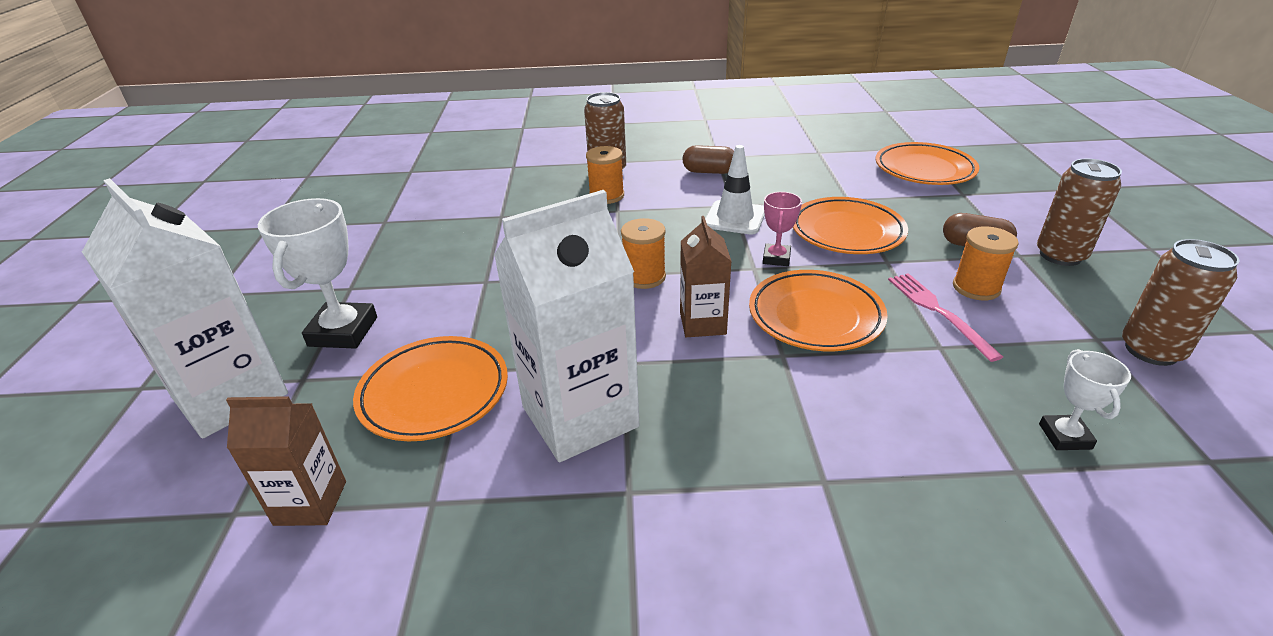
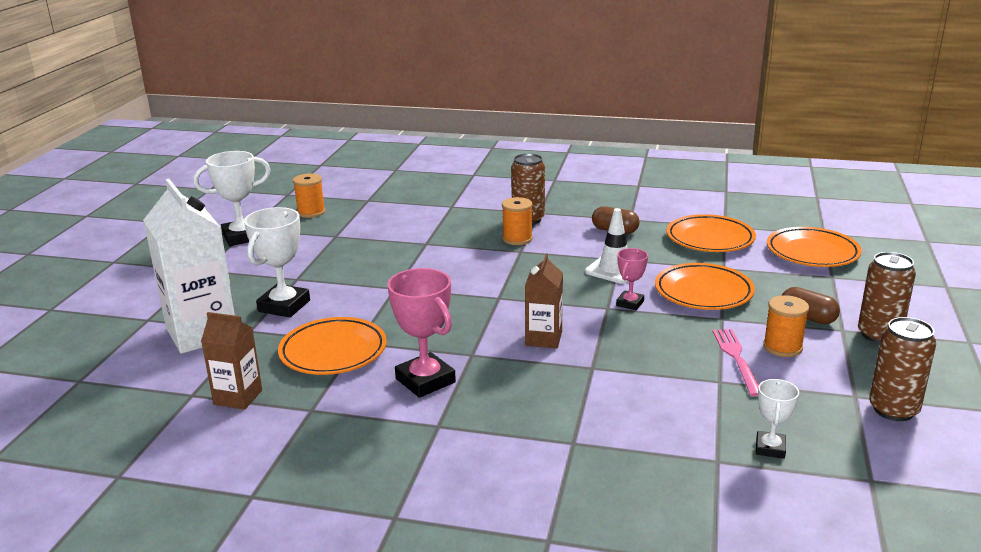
camera: 15 degrees right, 10 degrees down
(260, 239) = (242, 237): none -> white trophy
(580, 417) = (425, 380): white carton -> pink trophy
(644, 277) = (516, 302): orange spool -> orange spool (311, 212)
(815, 316) = (634, 347): orange plate -> orange plate (710, 239)

